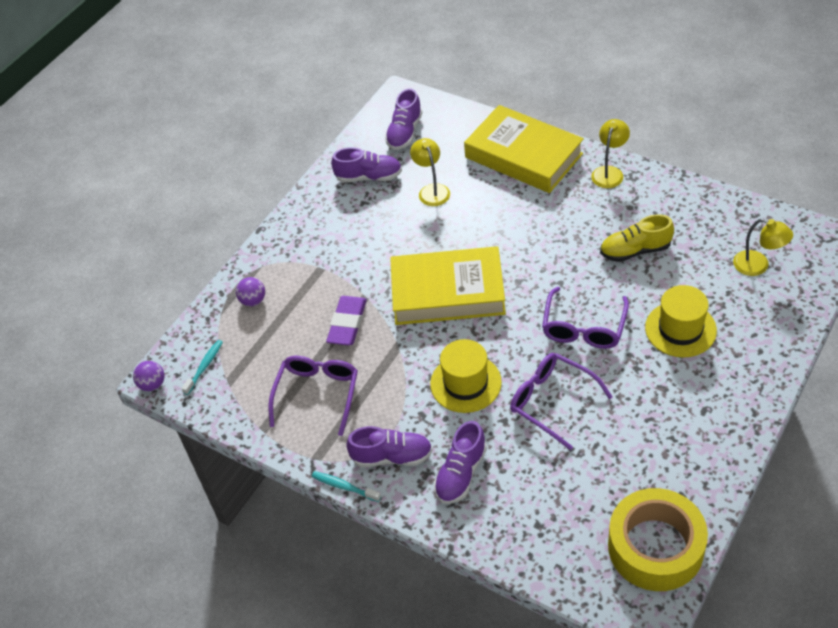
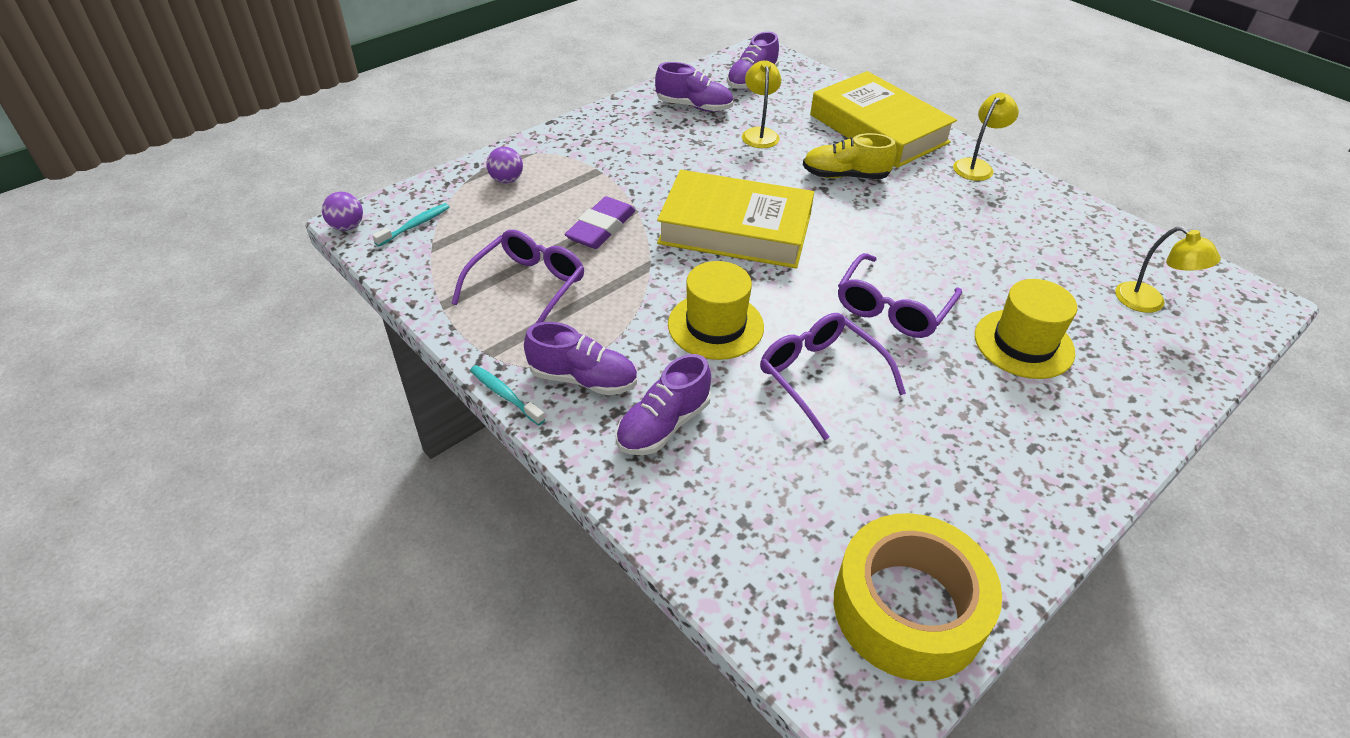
camera: 10 degrees right, 5 degrees down
(635, 250) = (986, 247): yellow shoe -> yellow shoe (845, 176)

